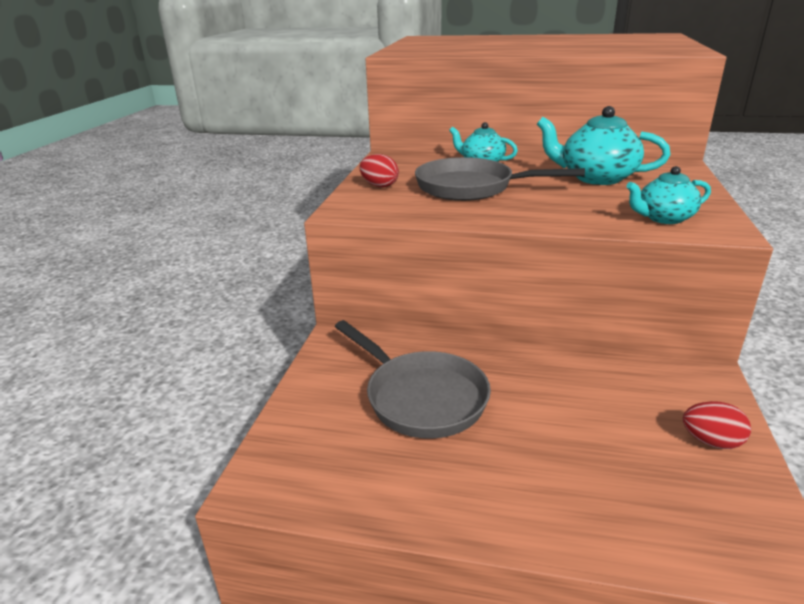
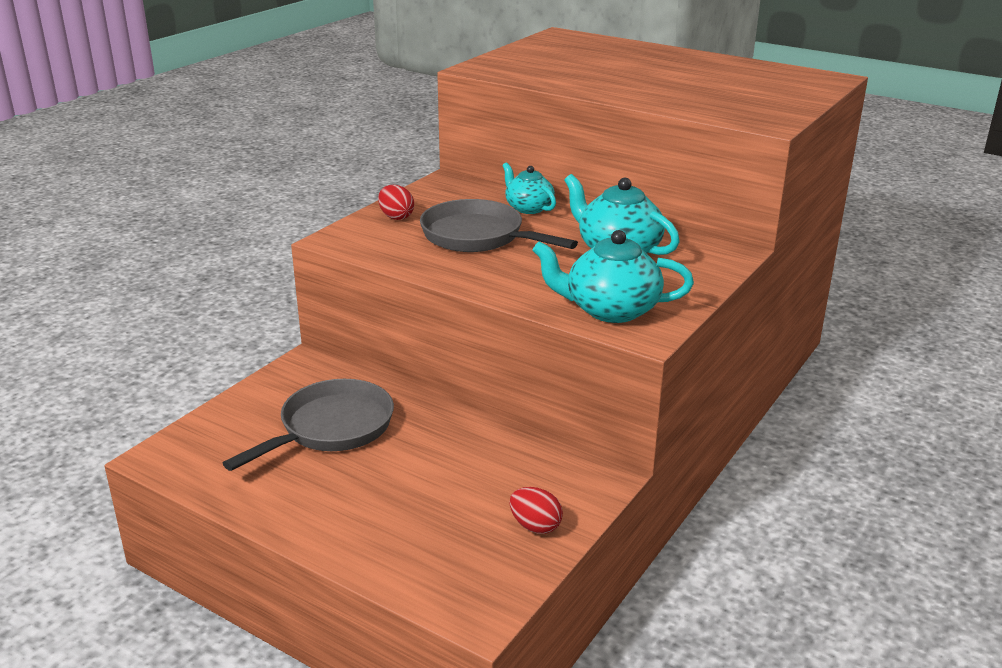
camera: 20 degrees right, 0 degrees up
(421, 397) = (331, 428): grey pan -> grey pan turned 120 degrees counterclockwise
(664, 218) = (610, 310): turquoise teapot -> turquoise teapot, size x1.58

